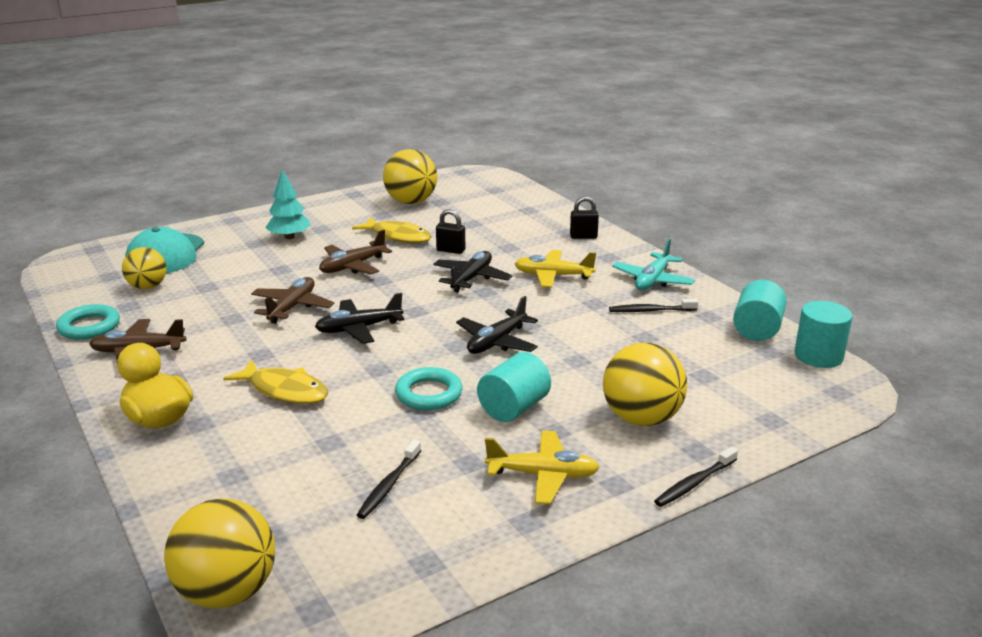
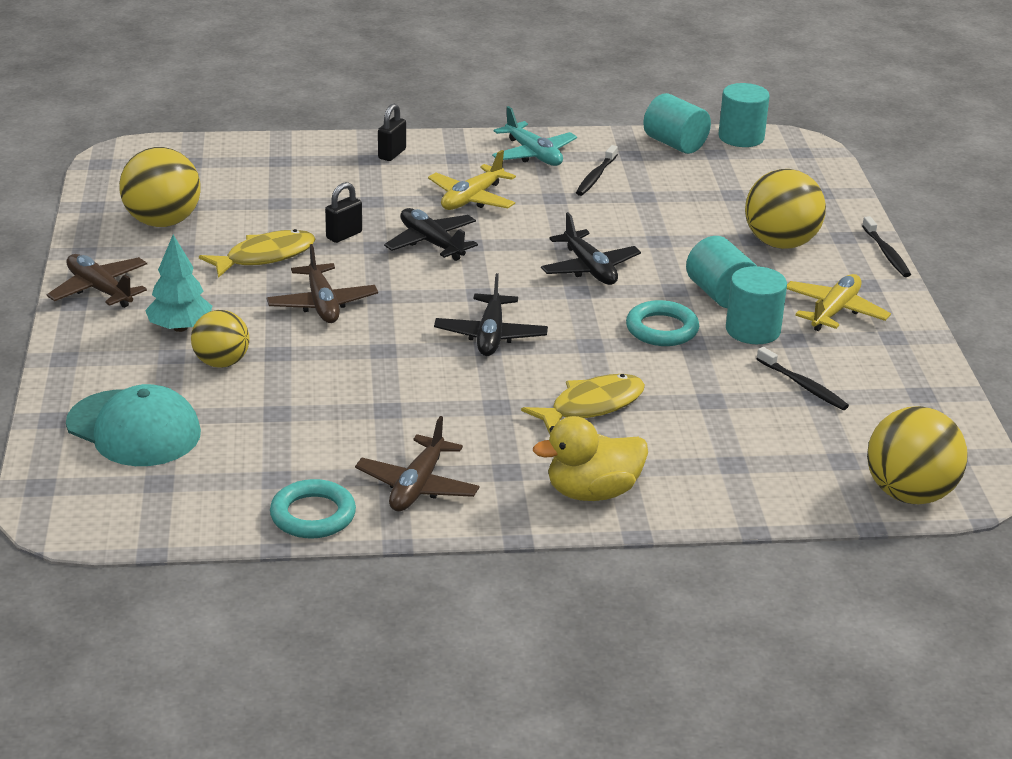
camera: 65 degrees left, 5 degrees up
(147, 287) = (230, 456): yellow ball -> yellow ball (221, 363)
(292, 307) = (396, 365): brown plane -> brown plane (99, 290)
(466, 437) = (753, 330): none -> turquoise cylinder

